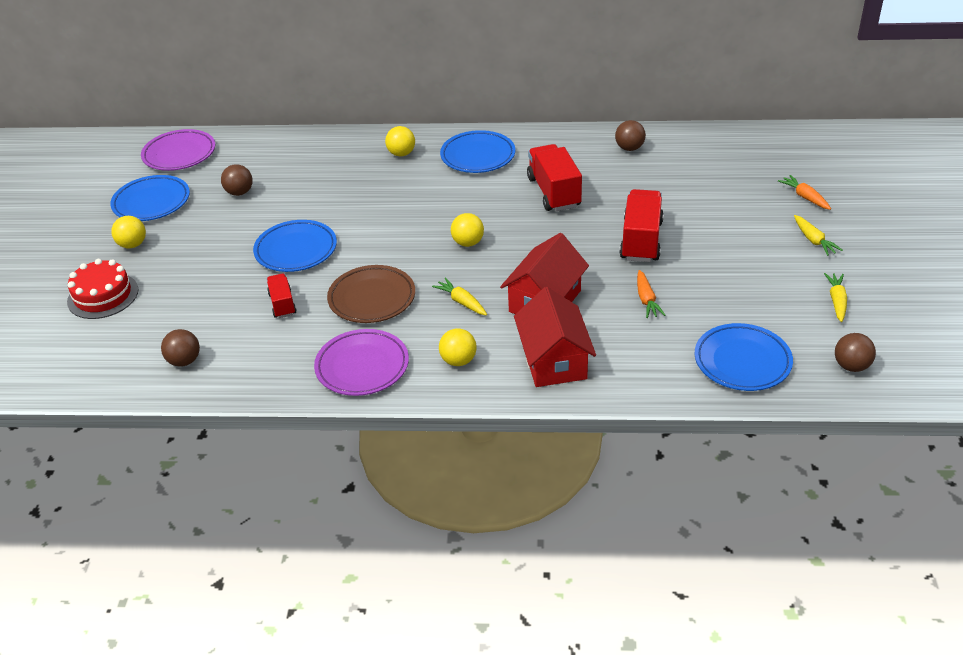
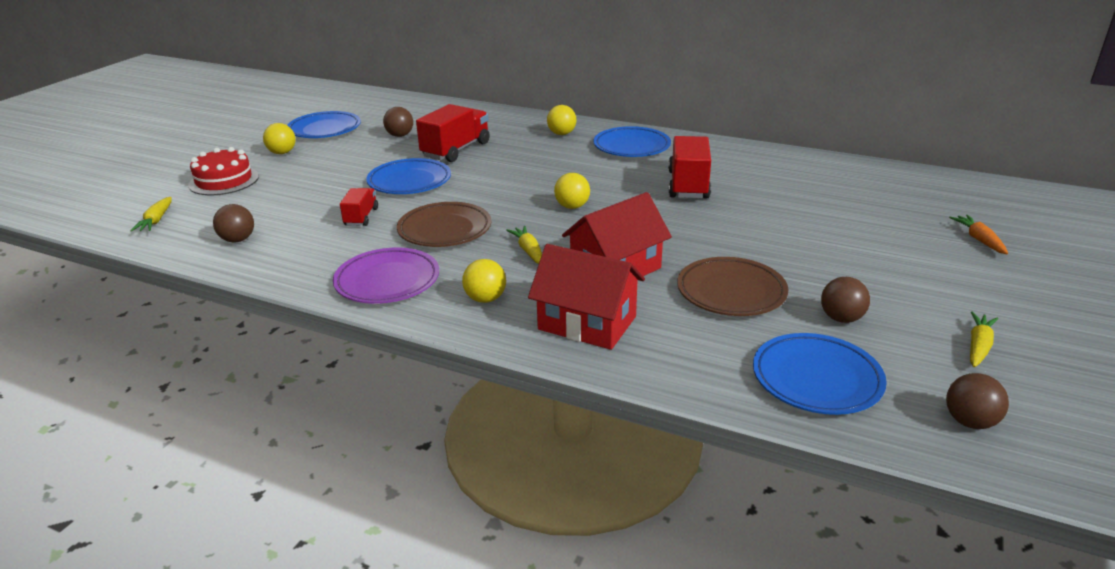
camera: 20 degrees right, 10 degrees down
(179, 154) = (376, 105): purple plate -> none
(554, 360) = (587, 323): red house -> red house turned 75 degrees counterclockwise
(629, 148) = (791, 166): brown ball -> brown ball (841, 318)
(641, 240) = (757, 240): red truck -> red truck (456, 150)
(646, 300) = (731, 292): orange carrot -> brown plate
(814, 240) = (973, 281): yellow carrot -> yellow carrot (156, 221)

